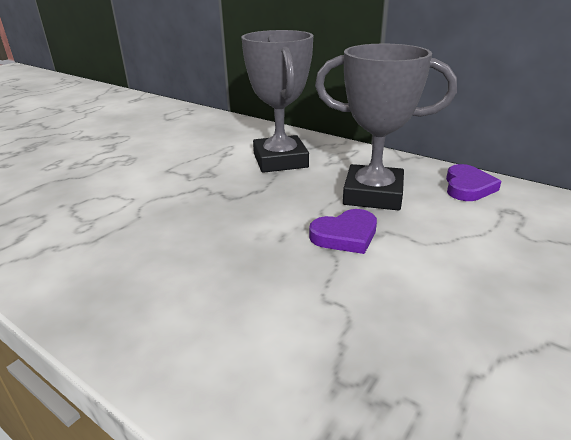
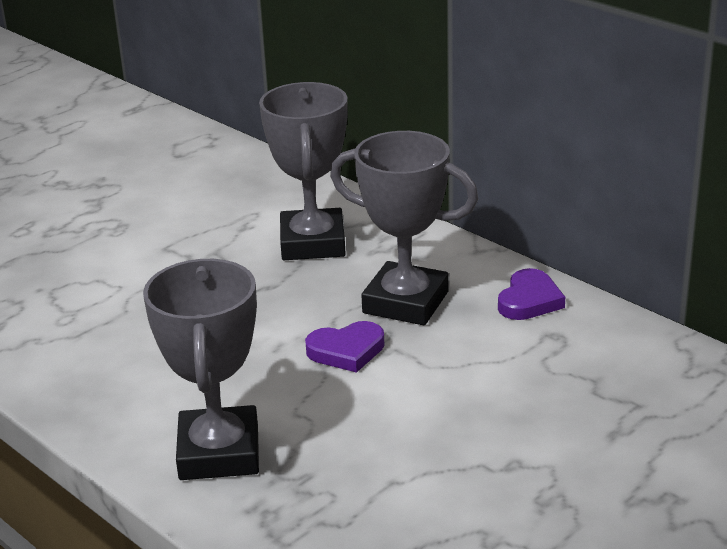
camera: 10 degrees right, 0 degrees up
(259, 356) = (219, 453): none -> grey trophy

